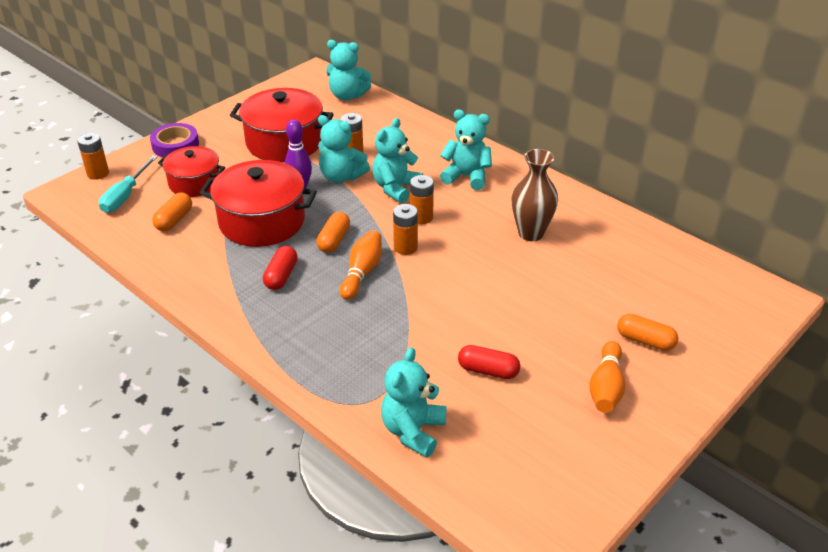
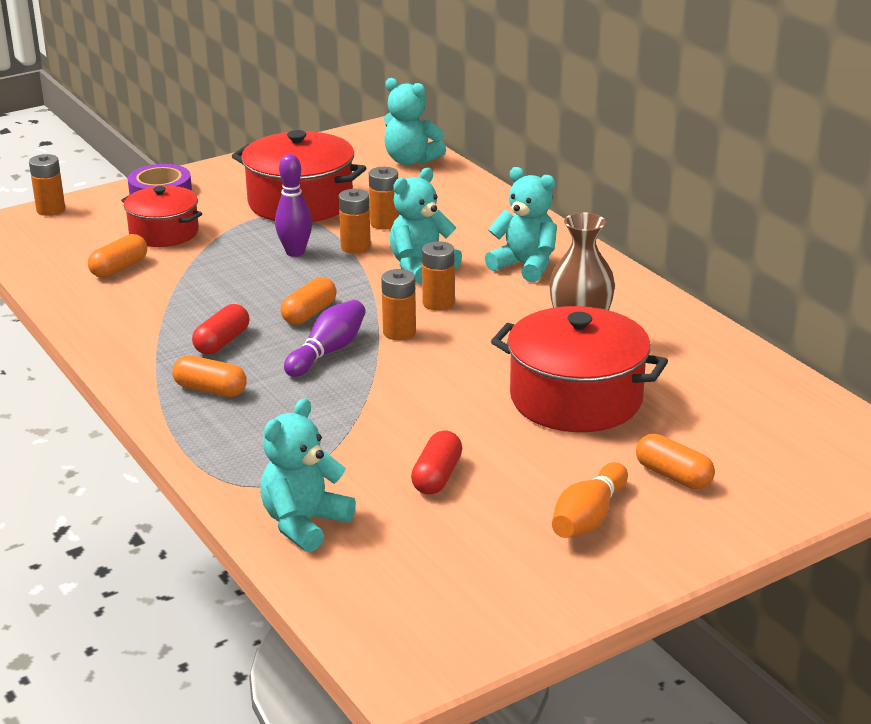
camera: 15 degrees right, 10 degrees down
(125, 196) = (72, 236): turquoise screwdriver -> none
(262, 221) = (228, 282): red pot -> red pot (576, 398)
(291, 321) = (210, 390): none -> orange capsule
(341, 176) = (355, 247): turquoise teddy bear -> orange battery
(362, 272) = (328, 352): orange bowling pin -> purple bowling pin
(488, 370) = (437, 476): red capsule -> red capsule turned 75 degrees clockwise

